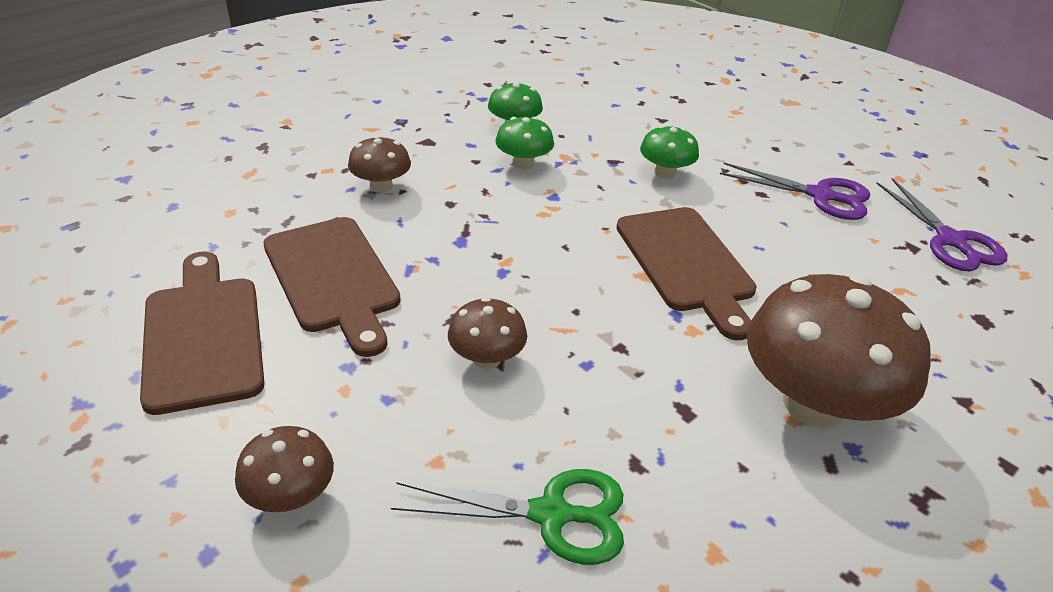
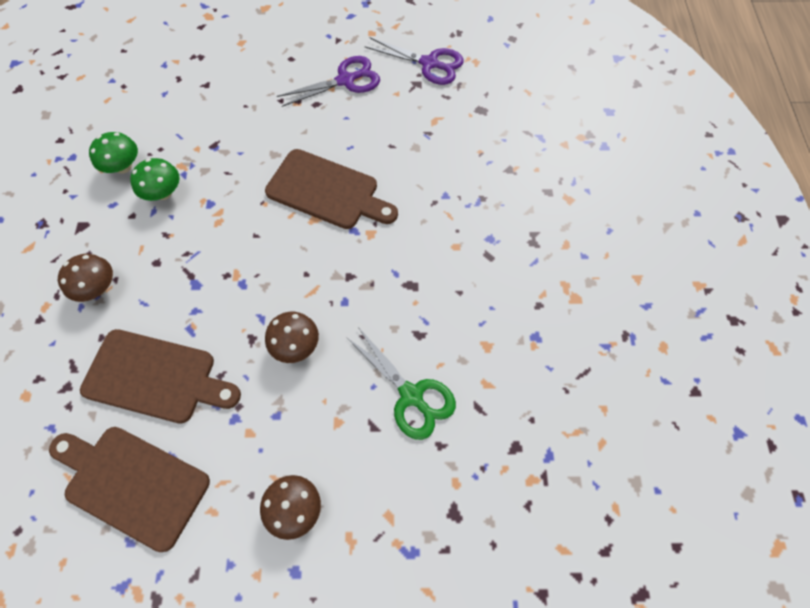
camera: 45 degrees left, 25 degrees up
(551, 514) = (411, 395): green scissors -> green scissors turned 90 degrees clockwise
(665, 173) = (251, 130): green mushroom -> none
(814, 403) = (456, 228): brown mushroom -> none

